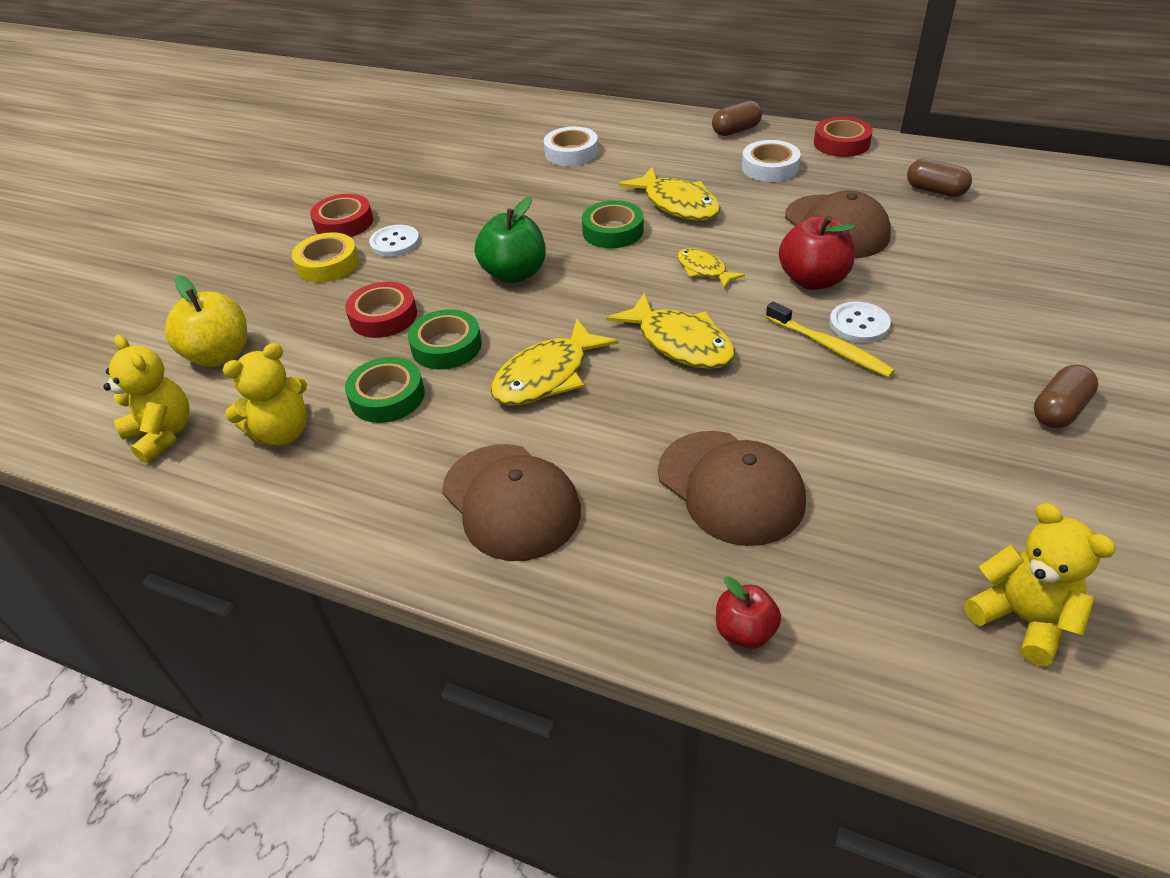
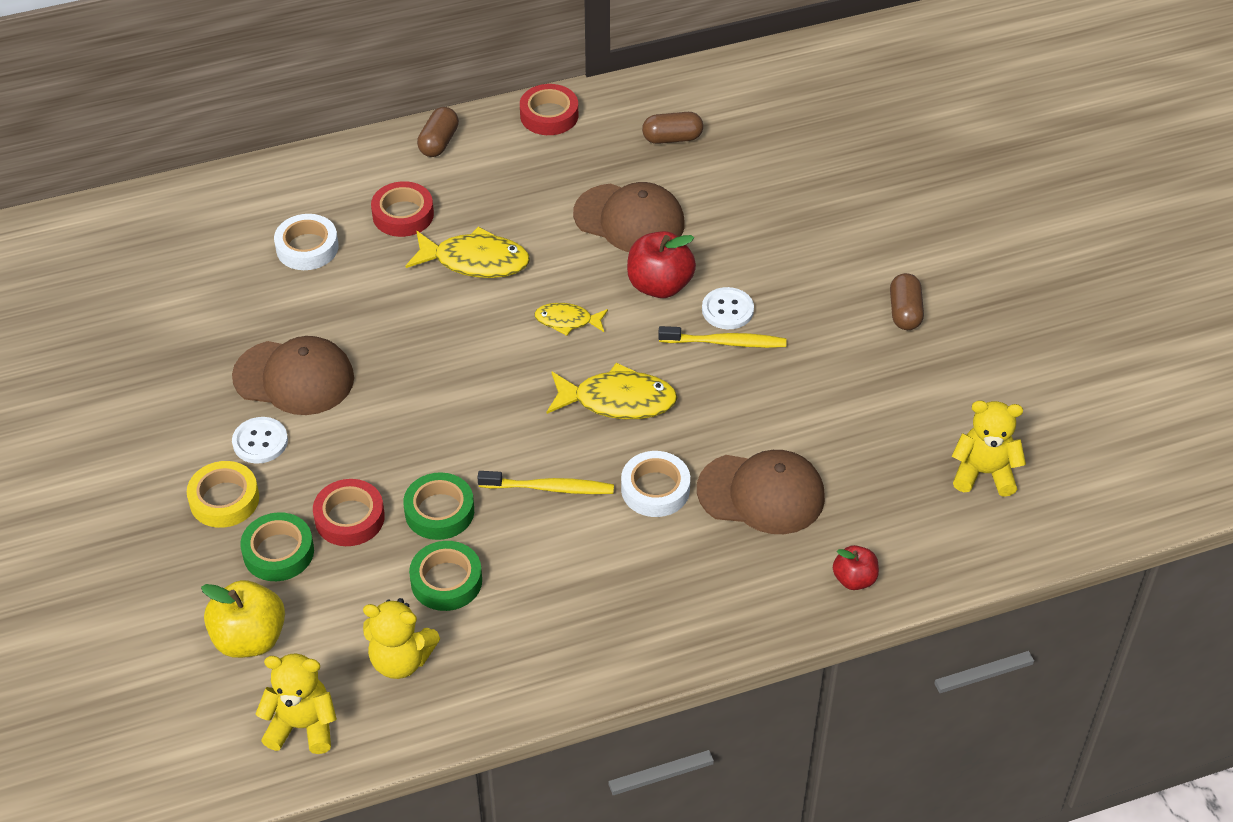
camera: 45 degrees left, 5 degrees up
(282, 432) = (401, 660): yellow teddy bear -> yellow teddy bear turned 90 degrees clockwise
(344, 223) = (177, 449): red tape -> red tape (403, 214)
(511, 501) = (633, 596): brown cap -> brown cap (294, 377)
(514, 274) = (414, 412): green apple -> none
(547, 376) = (549, 488): yellow fish -> yellow toothbrush
(613, 231) = (449, 321): green tape -> green tape (278, 552)
(770, 167) = (514, 176): white tape -> white tape (655, 489)

